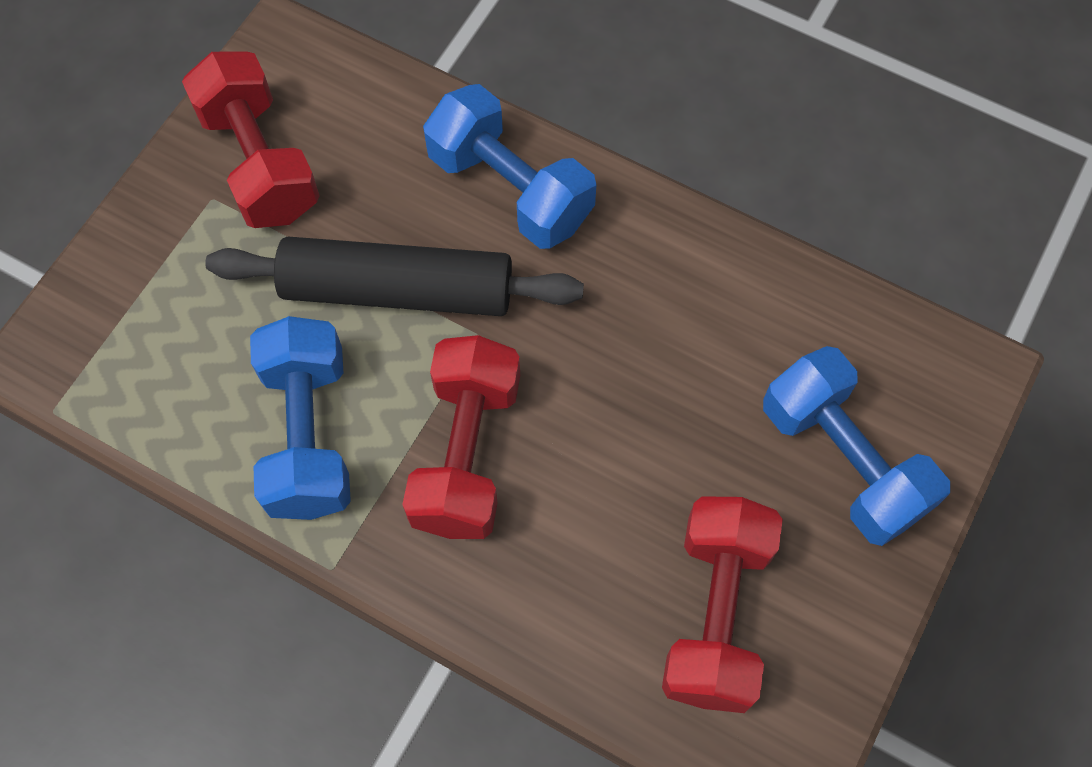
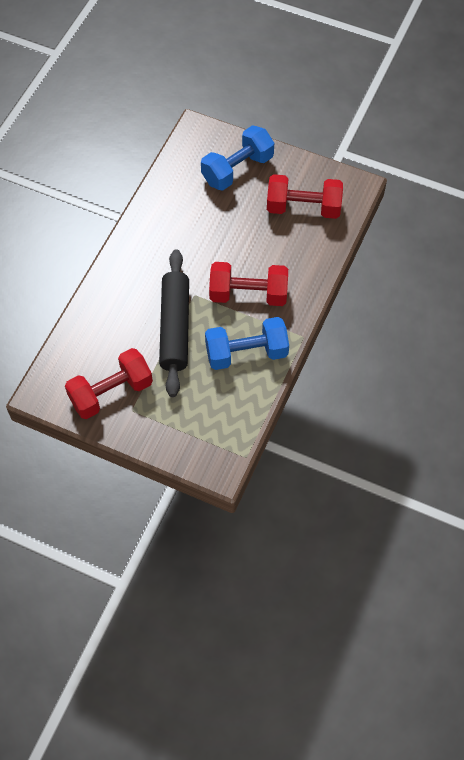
camera: 95 degrees left, 5 degrees down
(510, 189) = (121, 289): blue dumbbell -> none

